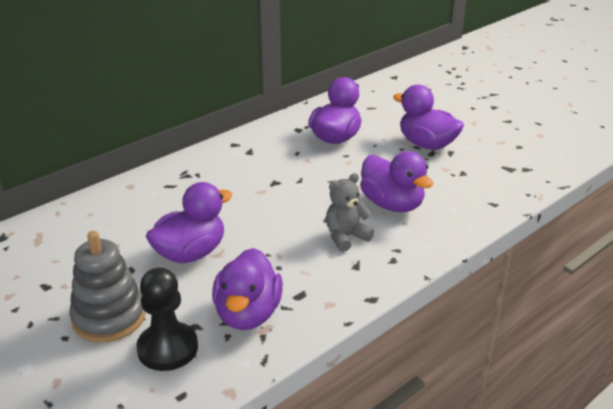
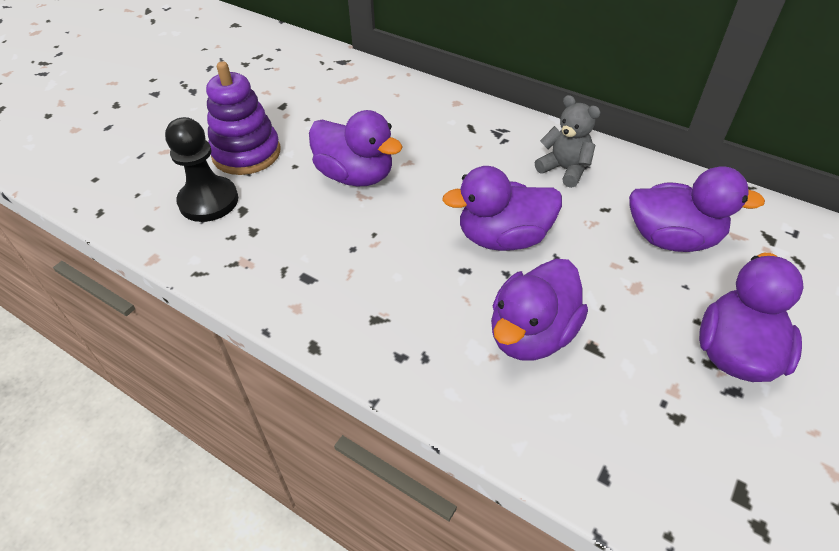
camera: 75 degrees right, 15 degrees up
(109, 317) = (246, 153): grey stacking toy -> purple stacking toy
(248, 314) = (266, 243): purple duck -> purple duck (503, 238)
(346, 237) = (433, 297): grey teddy bear -> grey teddy bear (564, 169)

